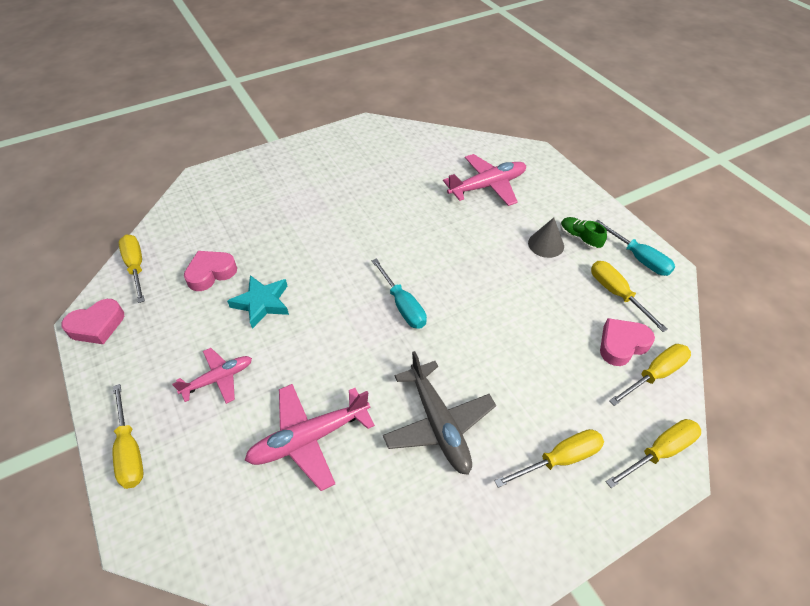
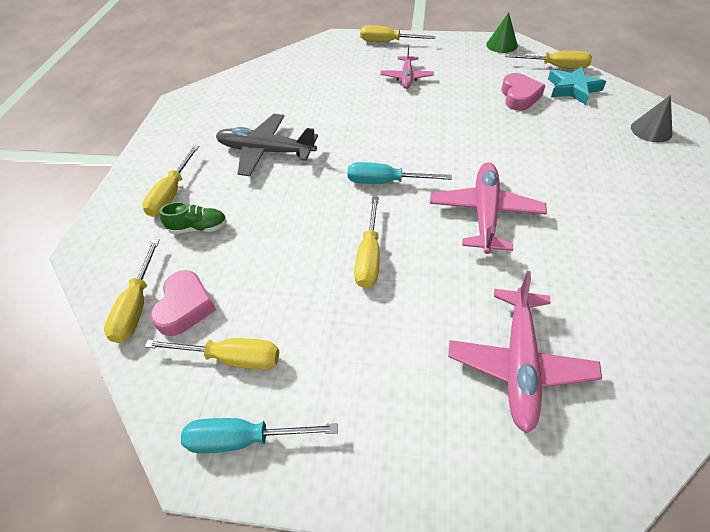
camera: 130 degrees right, 0 degrees up
(97, 326) = (502, 45): pink heart -> green cone
(262, 303) = (461, 111): turquoise star -> turquoise star (573, 89)
(309, 438) = (323, 98): pink plane -> pink plane (485, 213)
(546, 244) = (359, 347): grey cone -> grey cone (651, 130)
(579, 238) = (335, 396): green shoe -> green shoe (198, 228)
(659, 452) = (101, 251): yellow screwdriver -> yellow screwdriver (369, 256)

